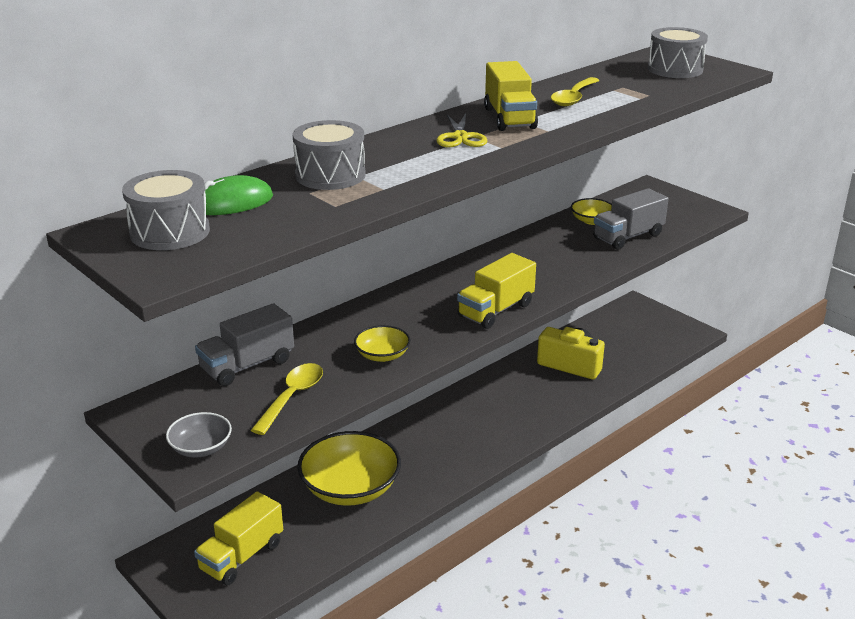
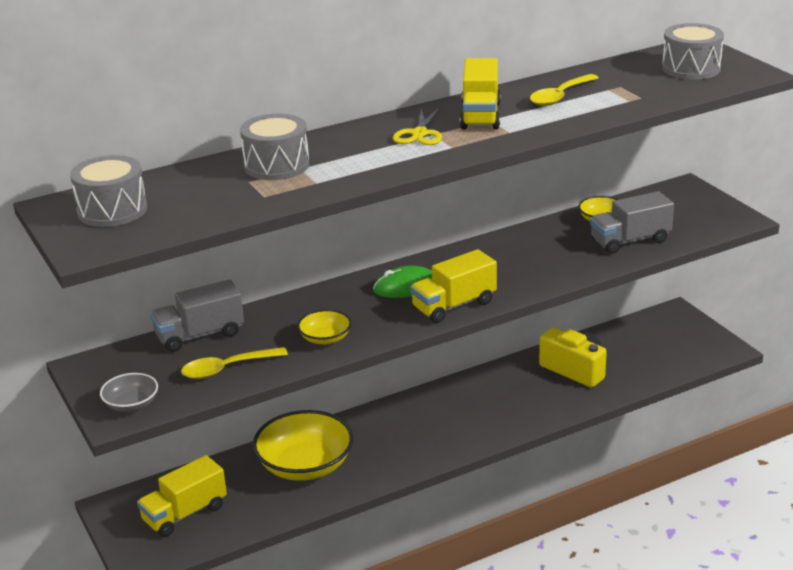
camera: 15 degrees right, 0 degrees up
(232, 202) = (177, 186): green mouse -> green mouse (406, 287)
(292, 397) = (227, 369): yellow spoon -> yellow spoon turned 150 degrees counterclockwise

